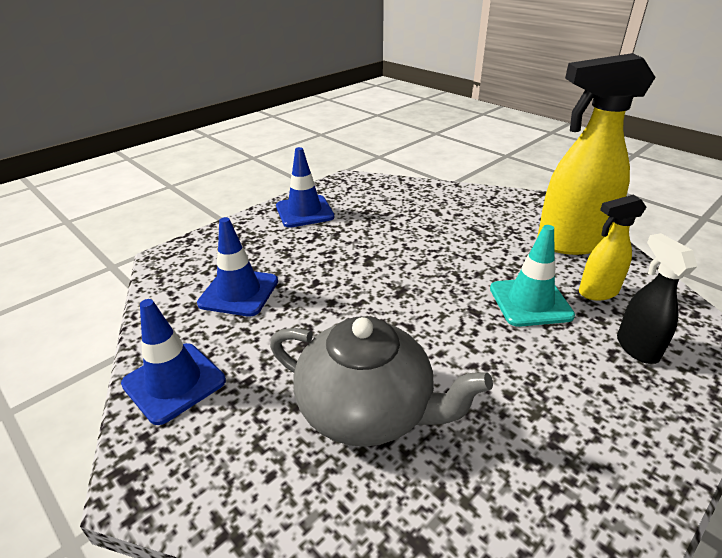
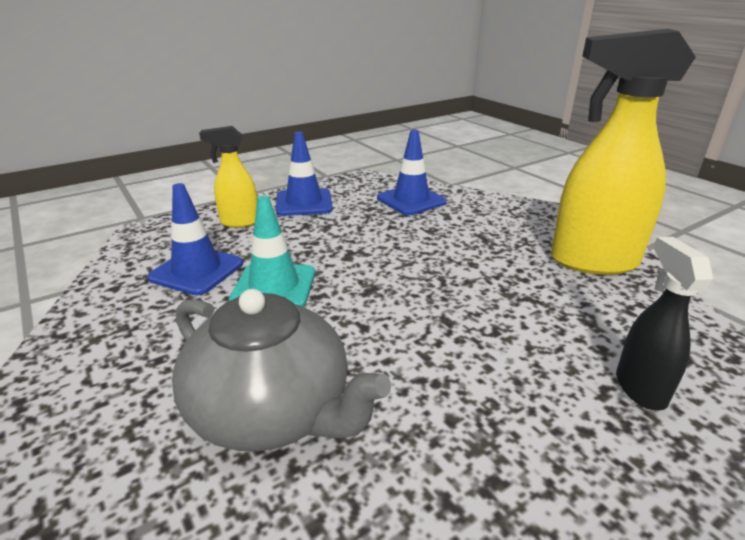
camera: 10 degrees right, 5 degrees down
(174, 382) = (81, 350): blue traffic cone -> blue traffic cone (411, 200)
(530, 302) = (518, 318): turquoise traffic cone -> turquoise traffic cone (274, 286)
(597, 292) = (608, 318): yellow spray bottle -> yellow spray bottle (239, 222)

